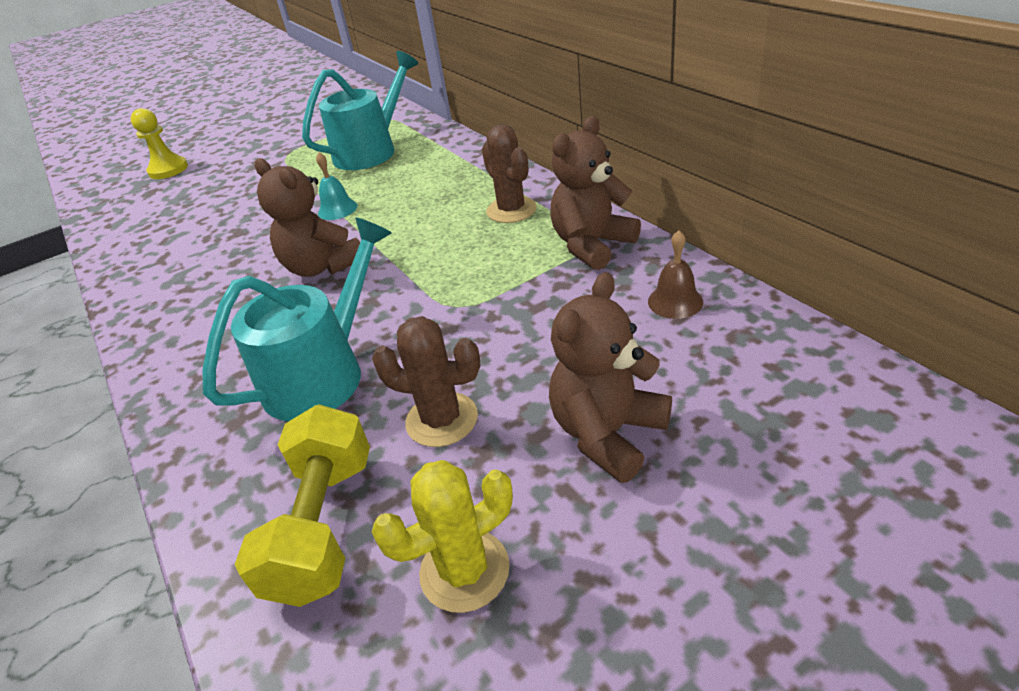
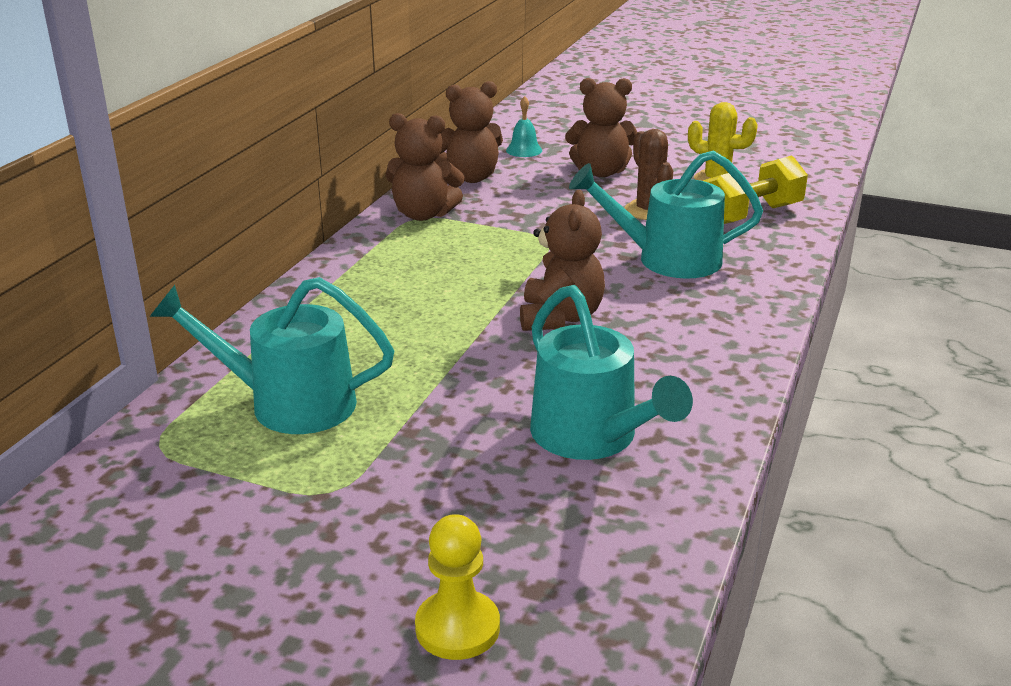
camera: 130 degrees left, 10 degrees down
(198, 236) = (592, 437): none -> turquoise watering can
(337, 209) = (456, 358): turquoise bell -> turquoise bell (524, 150)
(511, 210) = (390, 259): brown cactus -> none
(675, 301) = (470, 178): brown bell -> brown teddy bear

